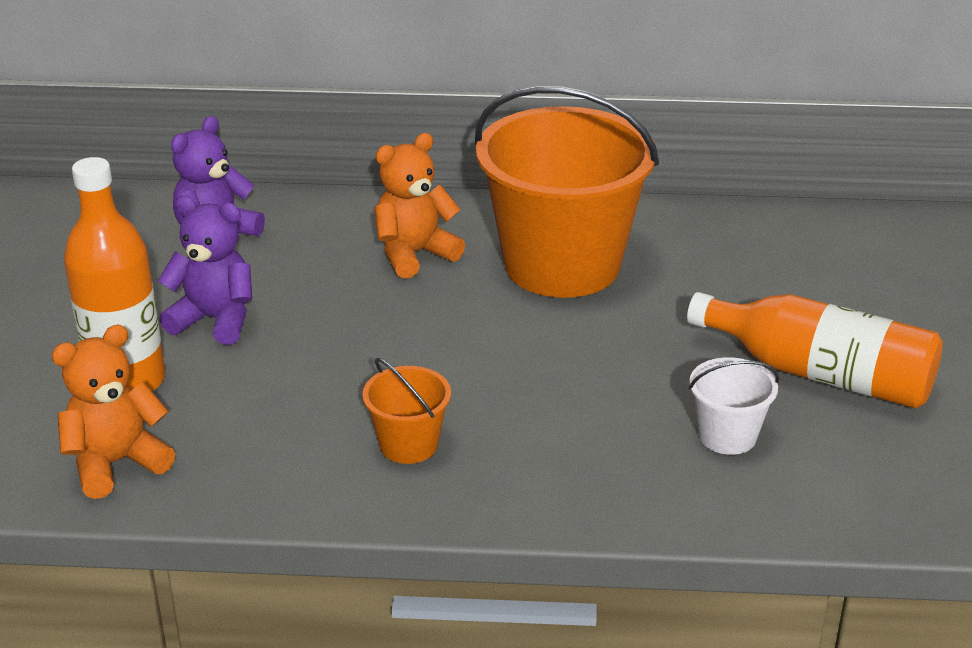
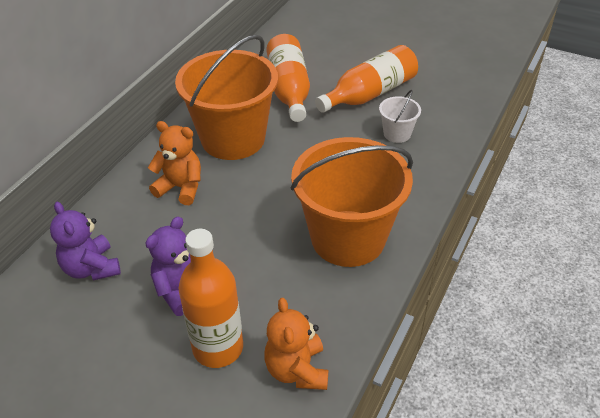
camera: 65 degrees left, 10 degrees up
(408, 444) = (348, 238): orange bucket -> orange bucket, size x2.33
(414, 254) = (181, 188): orange teddy bear -> orange teddy bear turned 120 degrees clockwise
(744, 281) = (289, 89): none -> orange bottle

